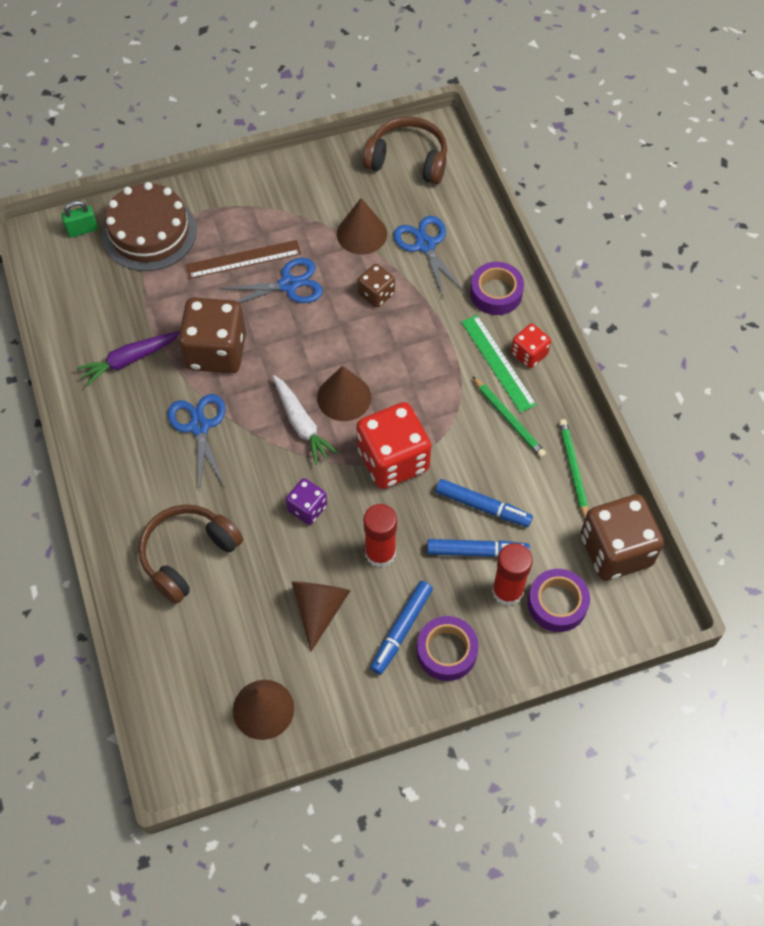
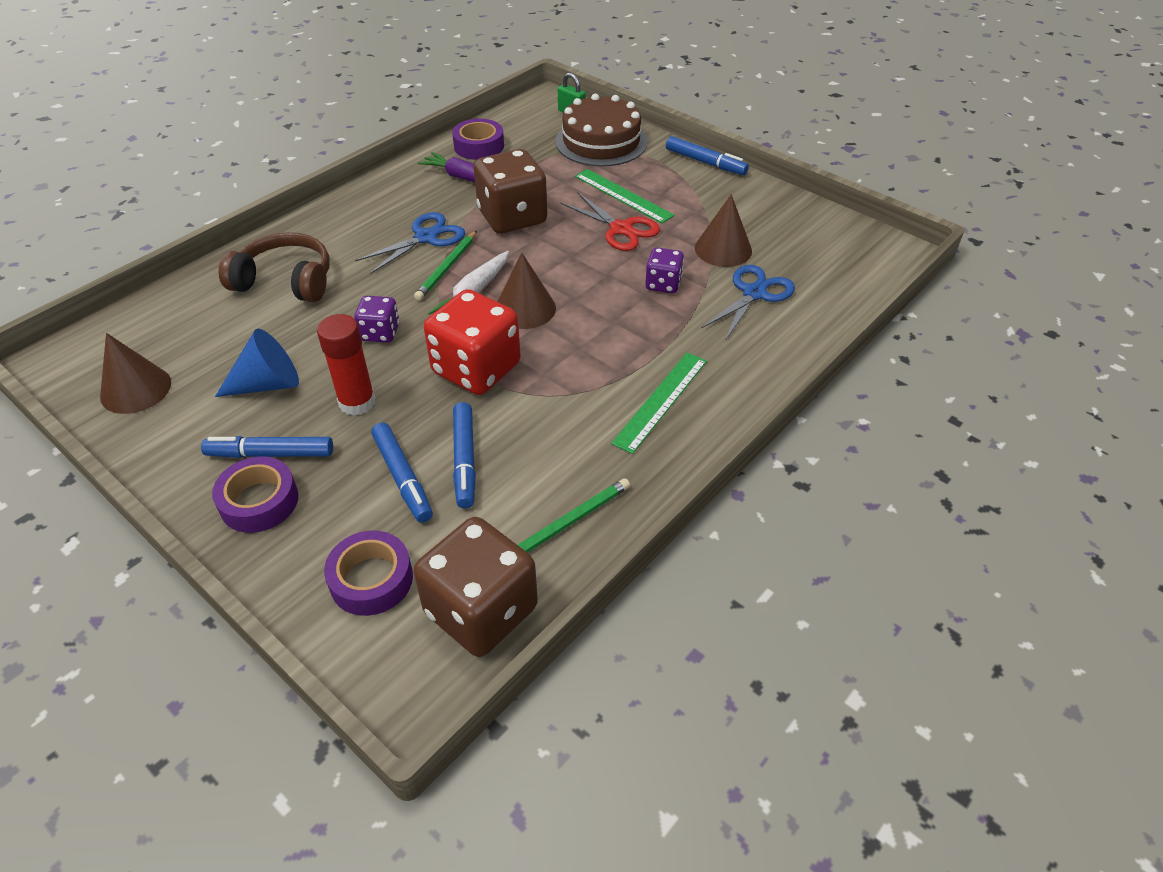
camera: 60 degrees right, 15 degrees down
(239, 178) = (705, 162): none -> blue marker
(243, 259) = (623, 195): brown ruler -> green ruler
(288, 285) = (621, 229): blue scissors -> red scissors
(319, 609) = (268, 384): brown cone -> blue cone
(376, 294) = (663, 284): brown dice -> purple dice
(408, 160) = (841, 245): brown headphones -> none
(496, 293) = (748, 365): purple tape -> purple tape (479, 146)
(507, 591) = (364, 525): red glue stick -> none
(508, 419) = (595, 437): green pencil -> green pencil (447, 267)
(529, 354) = (695, 421): red dice -> none

